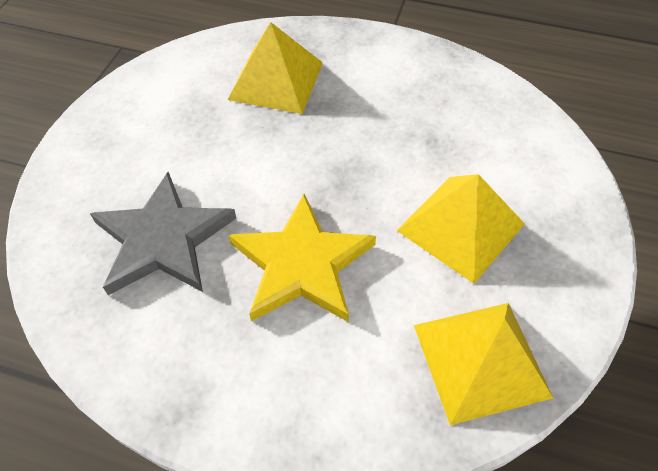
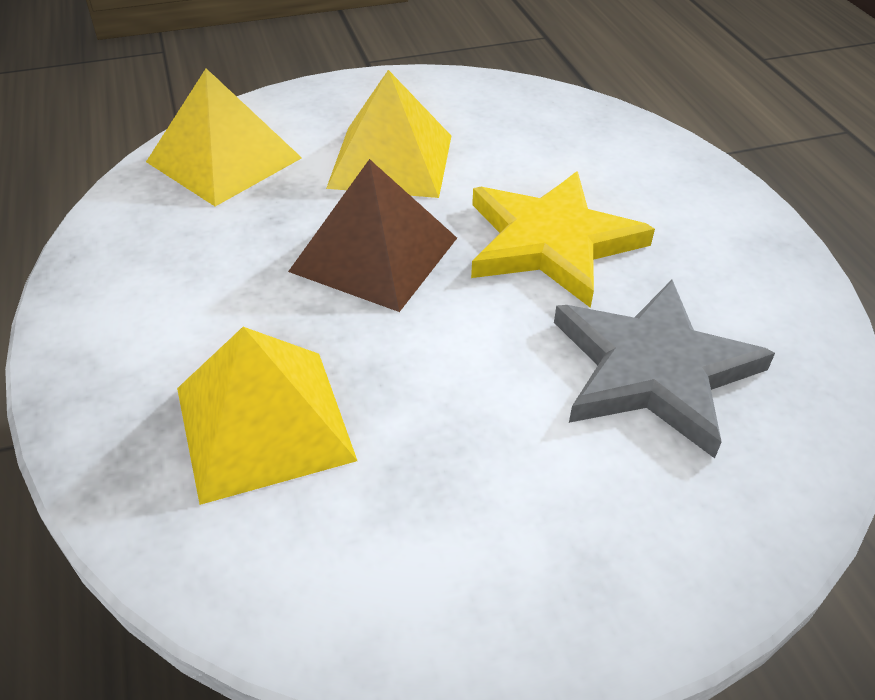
camera: 125 degrees left, 10 degrees down
(362, 169) = (374, 254): none -> brown pyramid
(481, 360) = (522, 112): yellow pyramid -> yellow pyramid (224, 159)

